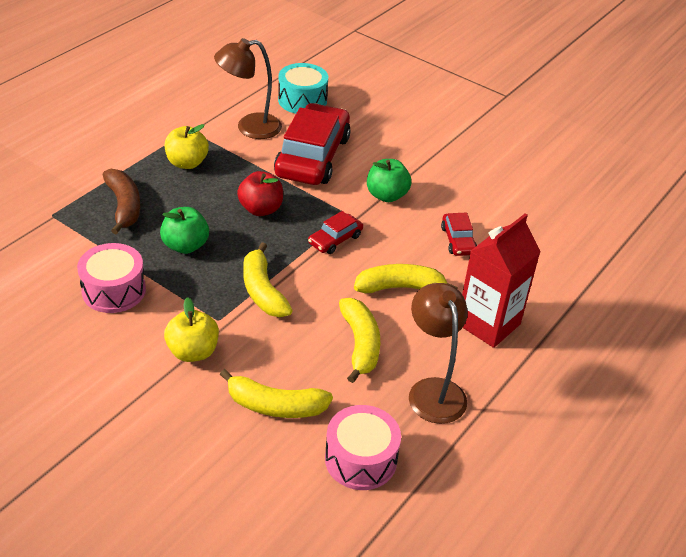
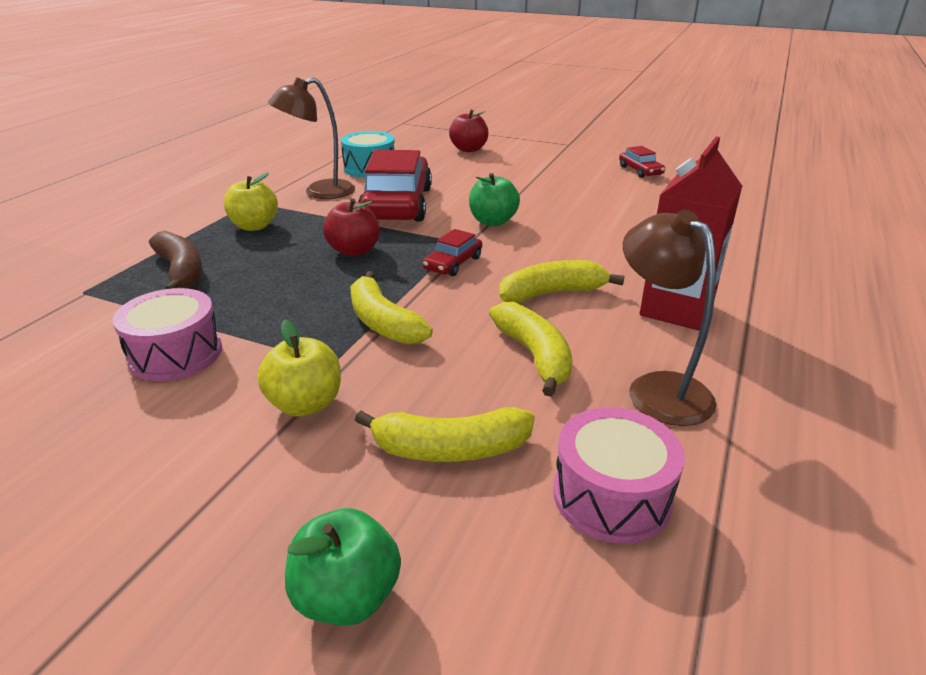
camera: 10 degrees left, 10 degrees down
(185, 246) = (268, 295): green apple -> green apple (347, 596)
(404, 87) = (469, 149): none -> red apple
(458, 240) = (591, 245): red car -> red car (640, 171)

